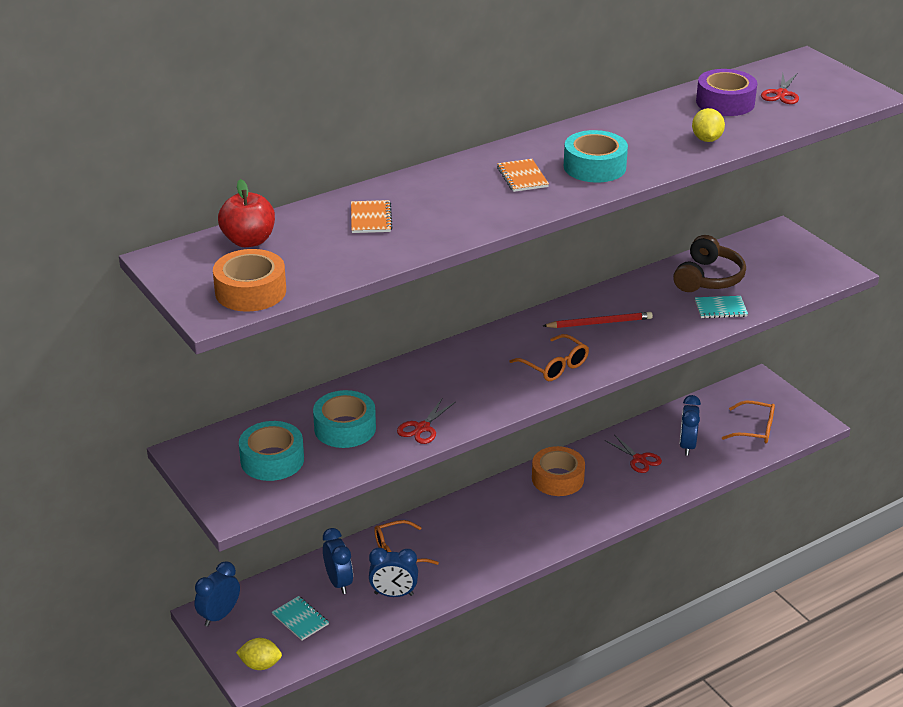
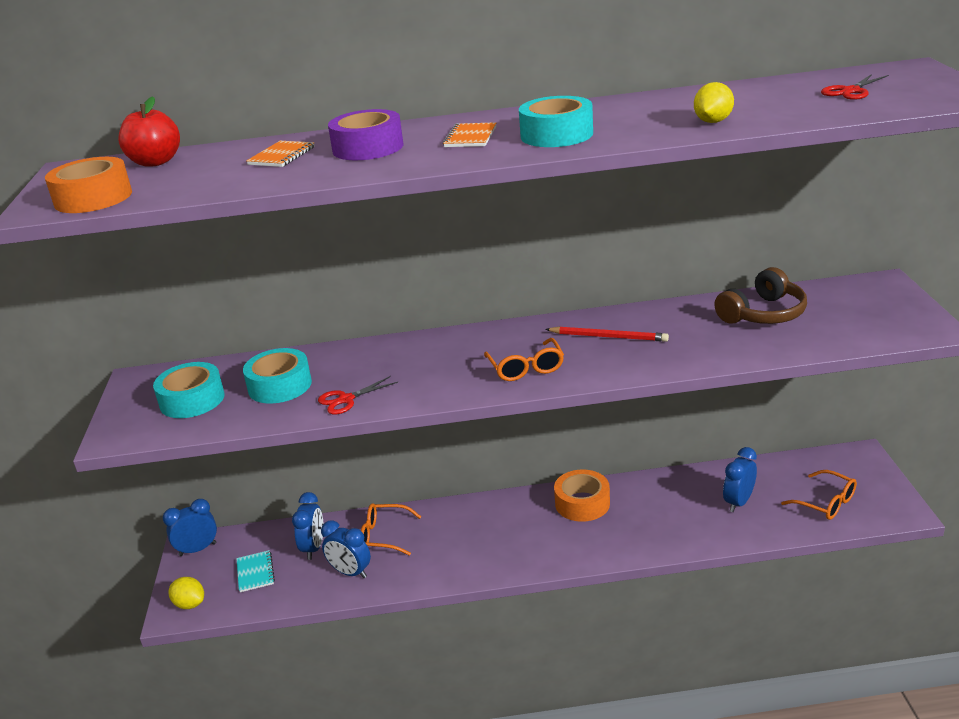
camera: 30 degrees right, 5 degrees down
(639, 459) = (678, 504): red scissors -> none
(720, 308) = (754, 344): turquoise notebook -> none
(725, 102) = (772, 94): purple tape -> purple tape (368, 148)

